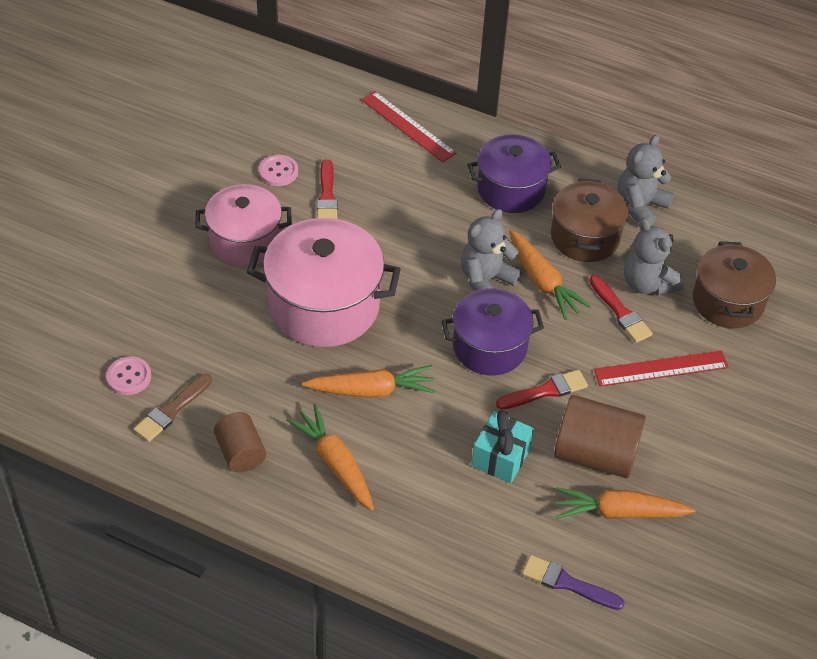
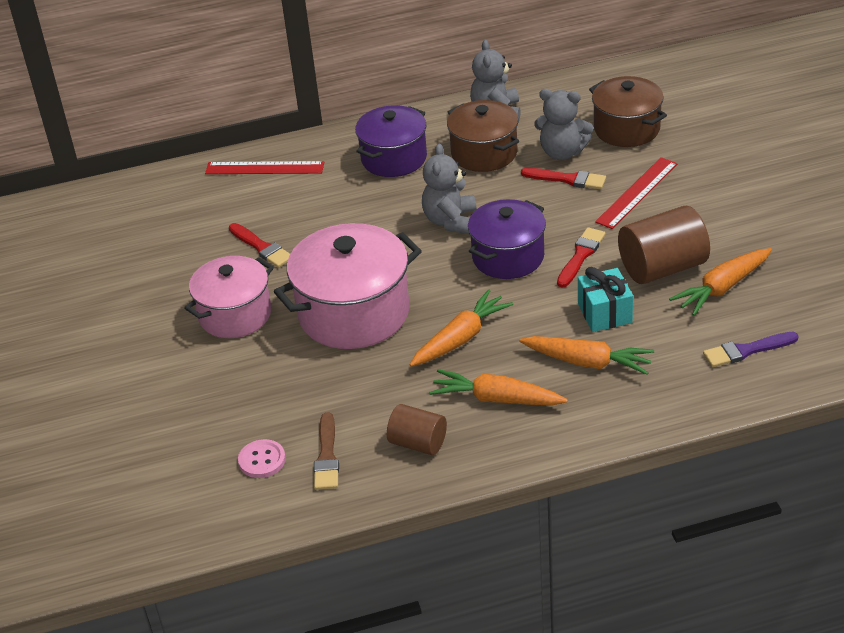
camera: 35 degrees left, 10 degrees down
(278, 171) = (201, 256): pink button -> none
(543, 282) = (491, 196): orange carrot -> orange carrot (588, 362)

